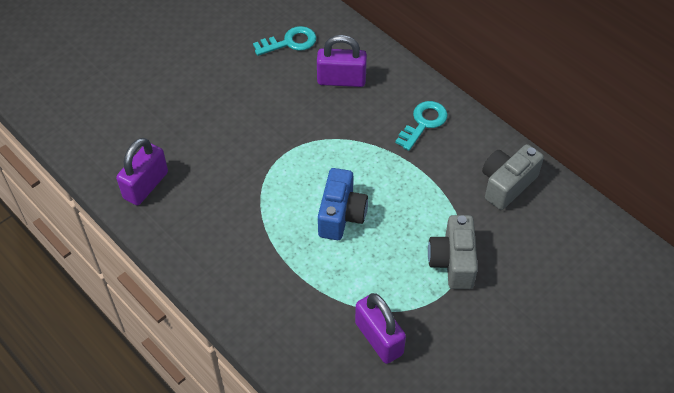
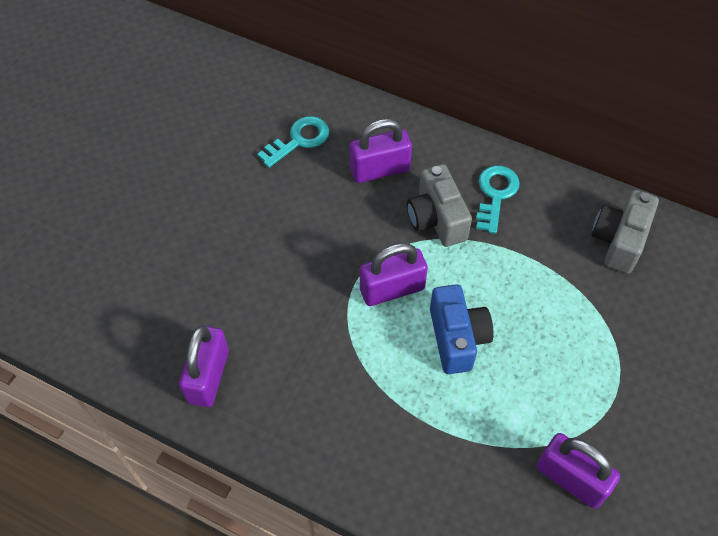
camera: 20 degrees left, 5 degrees up
(308, 166) = (392, 289): none -> purple padlock
(453, 262) = (606, 354): grey camera -> grey camera (436, 219)

